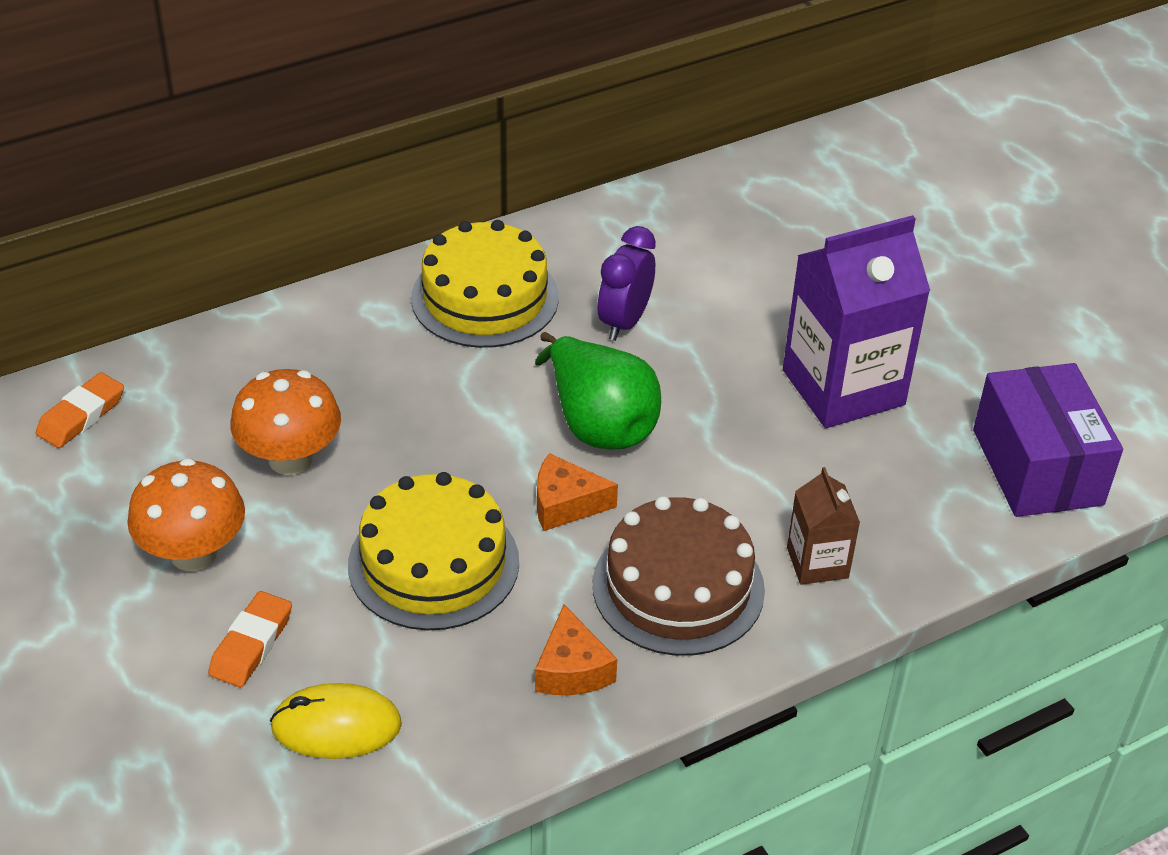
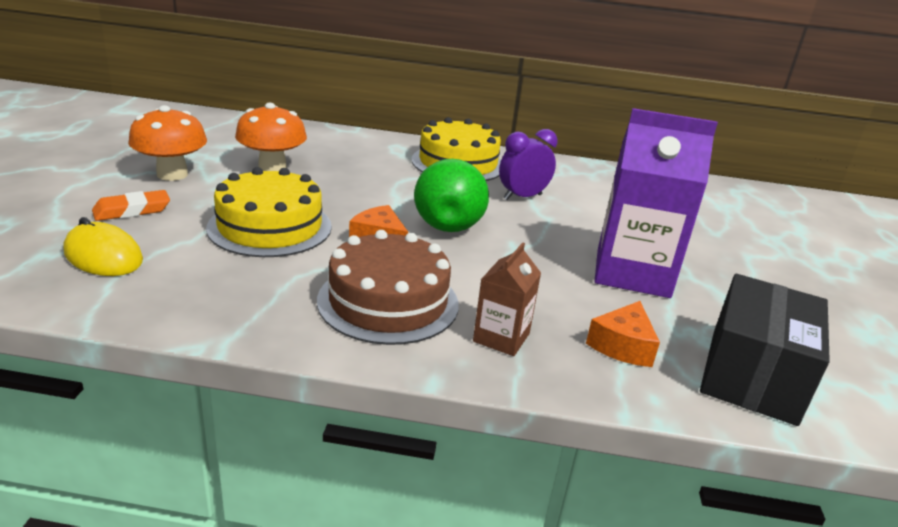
camera: 35 degrees right, 15 degrees down
(81, 415) = (215, 125): orange eraser -> none
(572, 669) = (262, 301): orange cheese -> orange cheese (623, 346)
(1037, 467) = (752, 375): purple box -> black box

